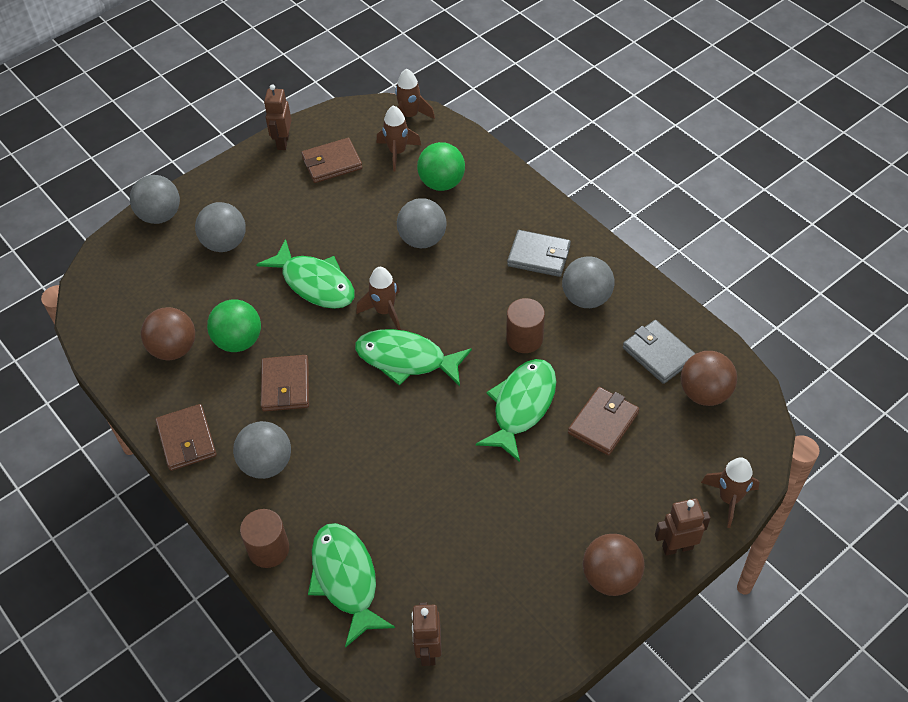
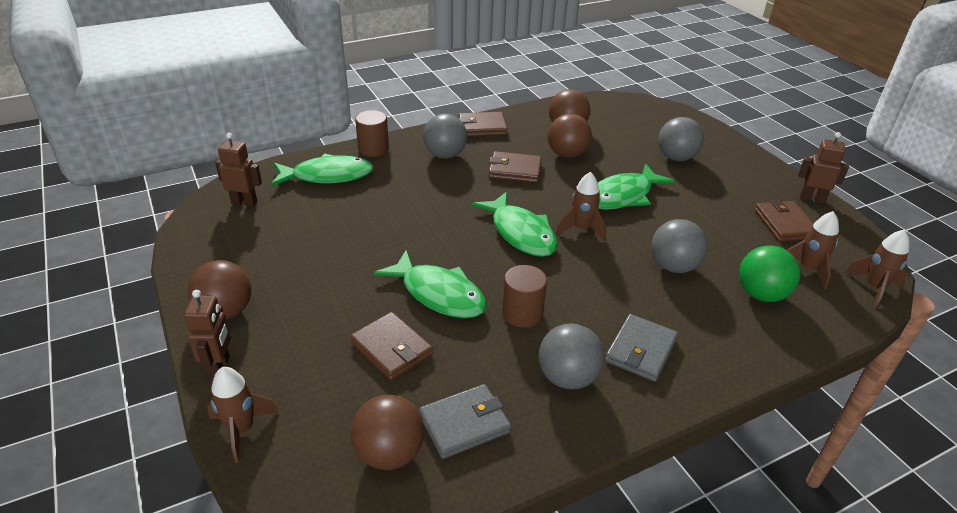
camera: 100 degrees right, 15 degrees down
(160, 215) = (710, 132): grey ball -> none
(238, 341) = (567, 154): green ball -> brown ball
(406, 359) = (520, 233): green fish -> green fish turned 120 degrees clockwise

